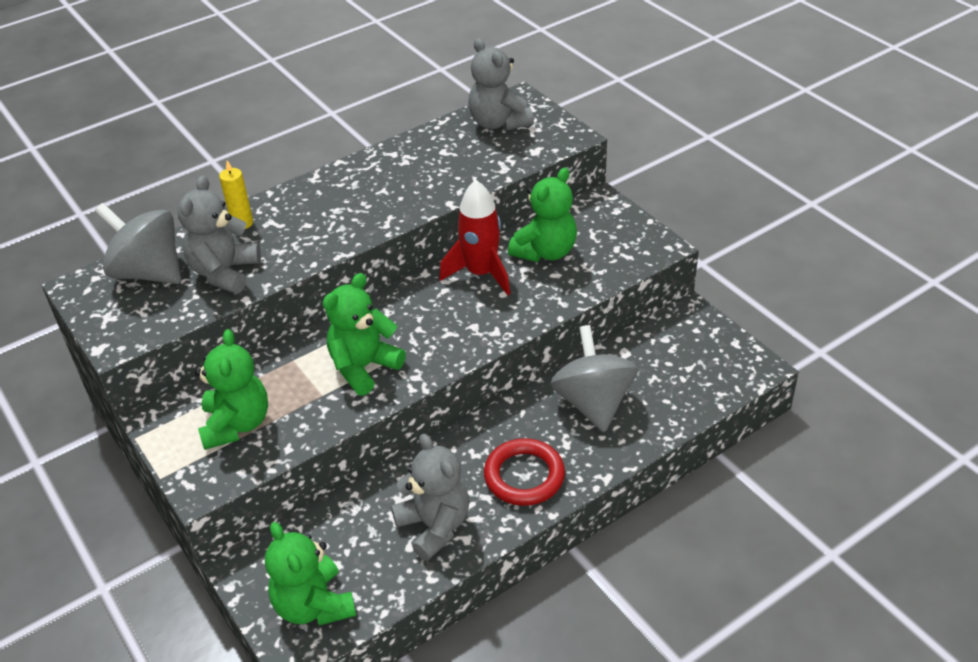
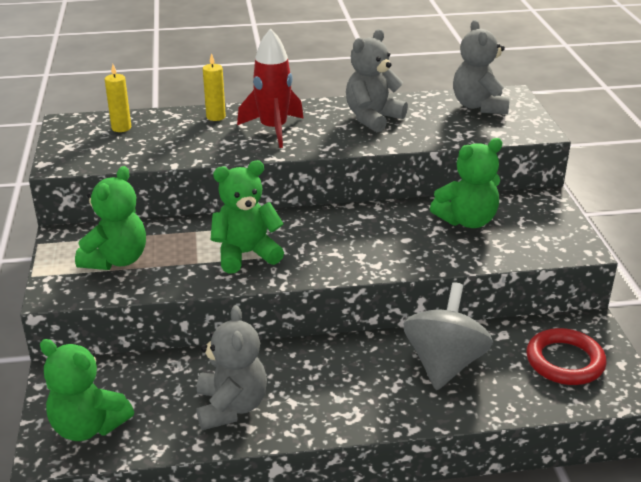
camera: 25 degrees right, 10 degrees down
(149, 272) = (121, 128): grey spinning top -> yellow candle
(224, 272) = (174, 143): grey teddy bear -> grey teddy bear (372, 118)
(314, 605) = (88, 426): green teddy bear -> green teddy bear turned 60 degrees counterclockwise
(481, 273) = (397, 219): red rocket -> red rocket (273, 129)
(524, 476) = (338, 398): red ring -> red ring (565, 361)

